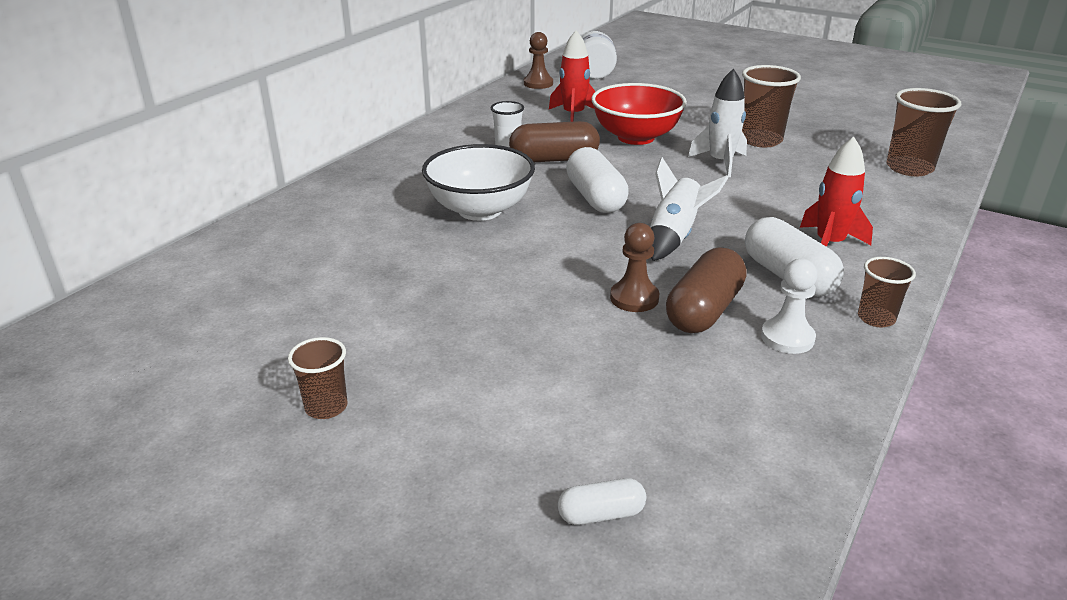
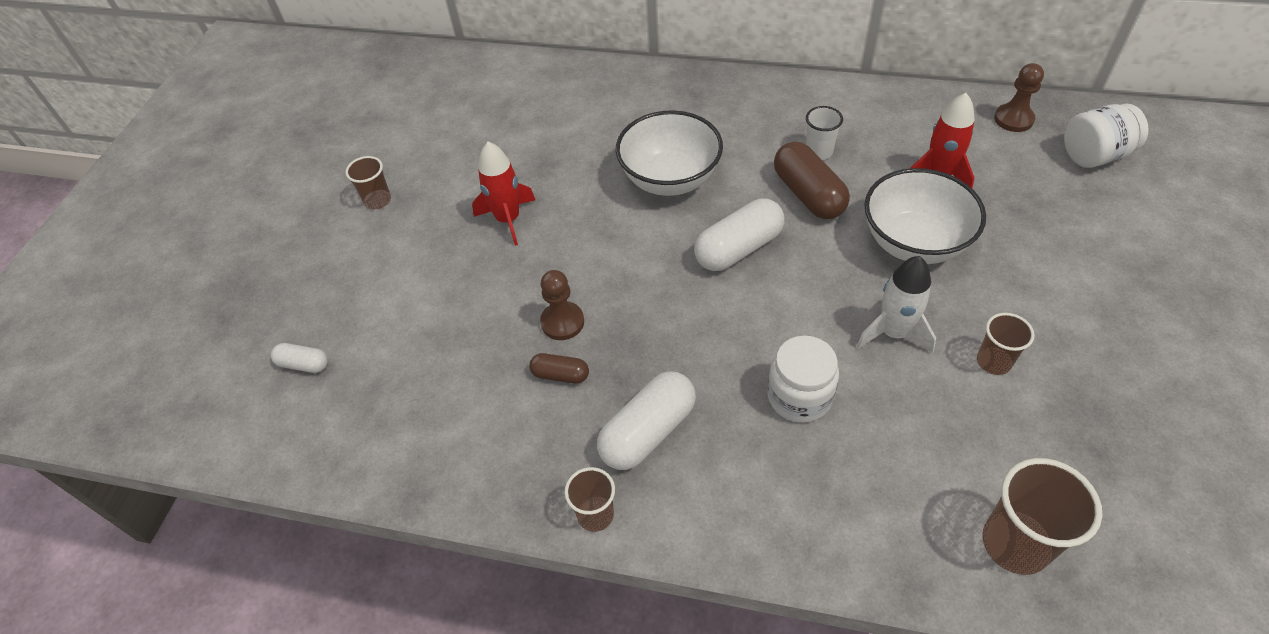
camera: 75 degrees right, 20 degrees up
(601, 514) = (304, 364): white capsule -> white capsule turned 45 degrees counterclockwise
(636, 137) = (914, 242): red bowl -> white bowl
(674, 236) = (687, 327): white rocket -> none
(704, 310) = (560, 375): brown capsule -> brown capsule, size x0.53
(760, 140) = (993, 362): brown cup -> brown cup, size x0.59
(769, 206) = (799, 396): none -> white jar
(787, 338) = (537, 443): white pawn -> none
(829, 244) = (736, 462): red rocket -> red rocket (508, 219)

